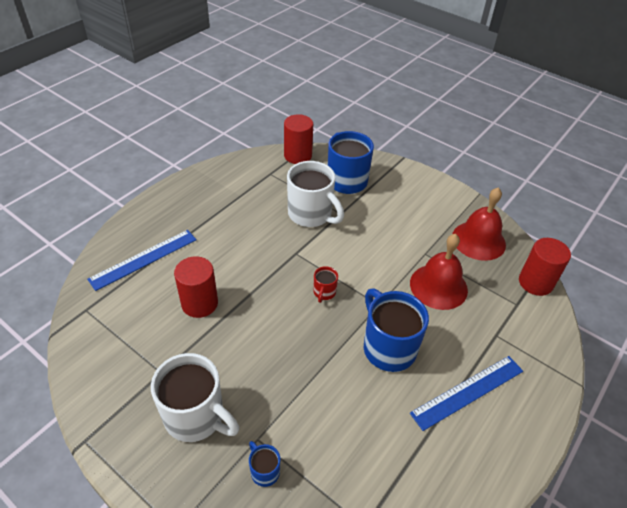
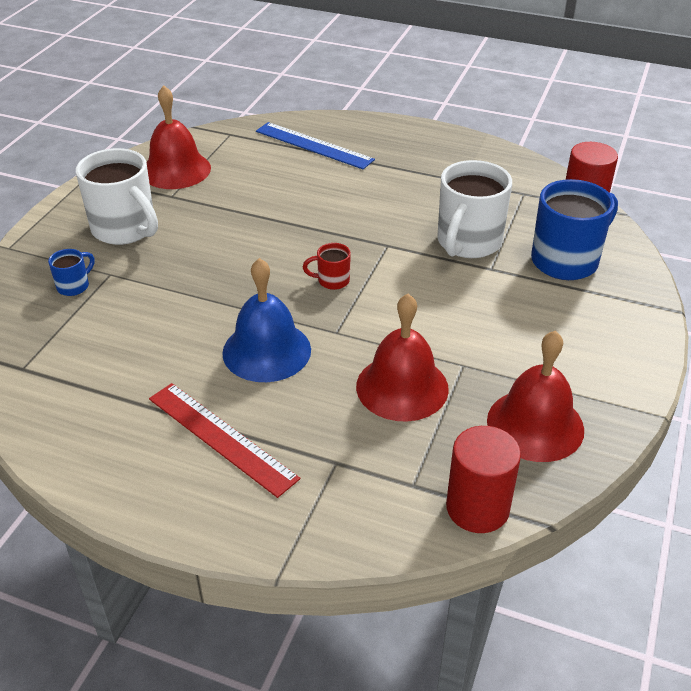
camera: 75 degrees right, 5 degrees down
(120, 361) = (176, 170): none -> red bell
(196, 417) = (126, 229): white mug -> white mug turned 60 degrees counterclockwise
(199, 303) = (269, 195): red cylinder -> none
(388, 347) = (266, 351): blue mug -> blue bell
(468, 392) = (221, 438): blue ruler -> red ruler

